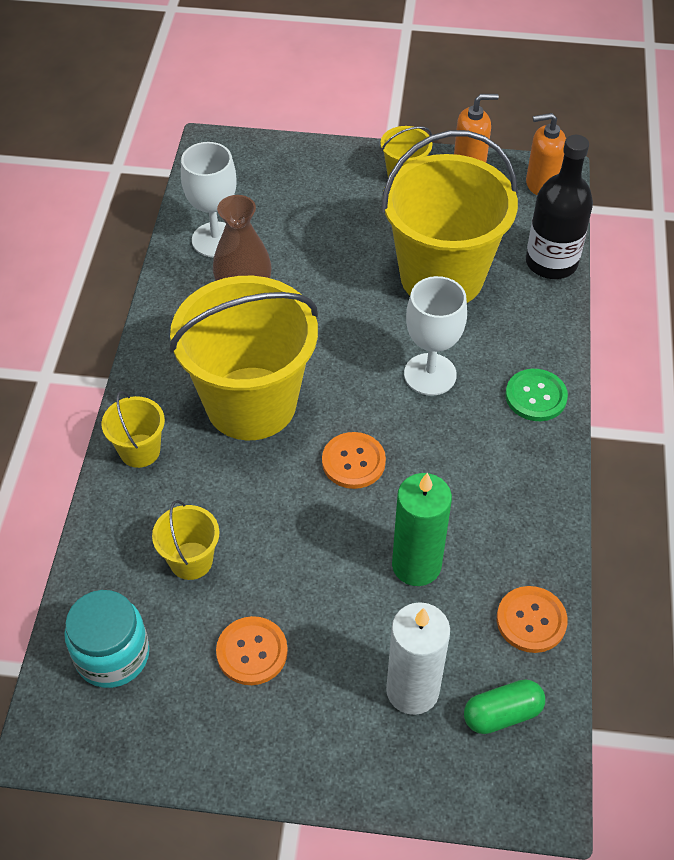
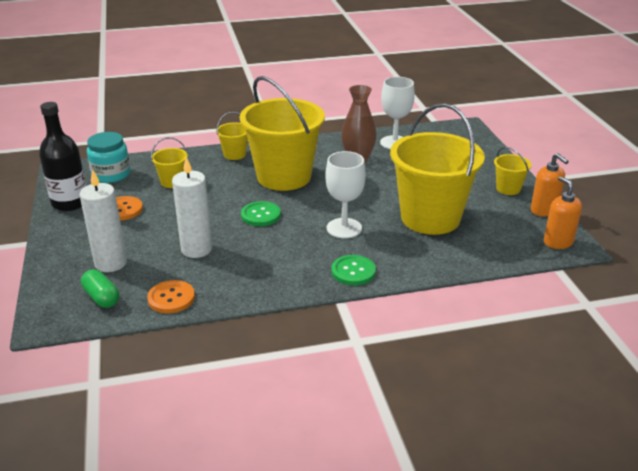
camera: 70 degrees right, 20 degrees down
(353, 462) = (261, 215): orange button -> green button
(416, 565) = (196, 249): green candle -> white candle
(551, 262) = (483, 258): black bottle -> black bottle (70, 203)

